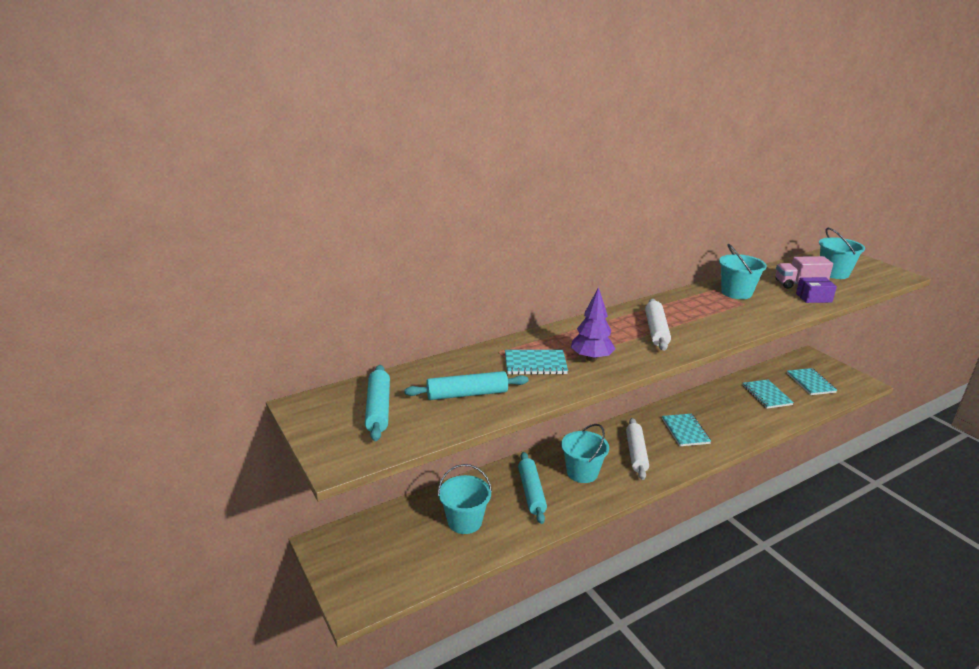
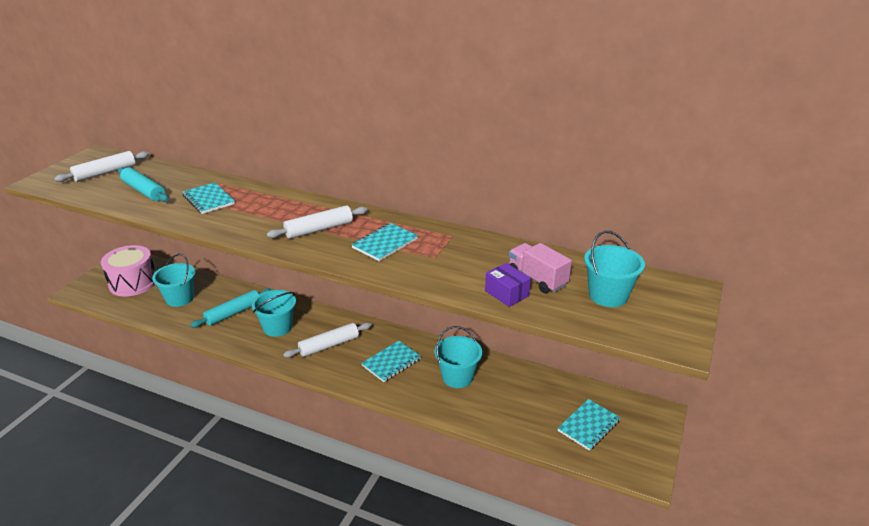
camera: 55 degrees right, 5 degrees up
(378, 409) = (105, 173): turquoise rolling pin -> white rolling pin
(389, 550) = (133, 283): none -> pink drum
(591, 358) = (237, 216): purple tree -> none
(736, 293) = (459, 248): turquoise bucket -> turquoise bucket (457, 377)
(766, 395) = (519, 398): turquoise notebook -> turquoise notebook (385, 243)

